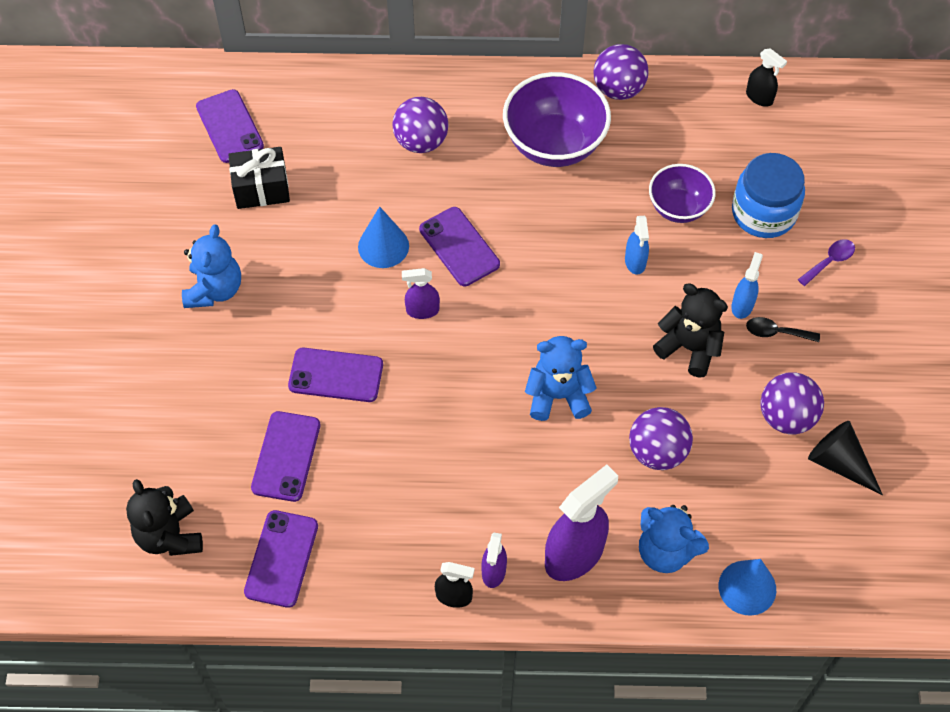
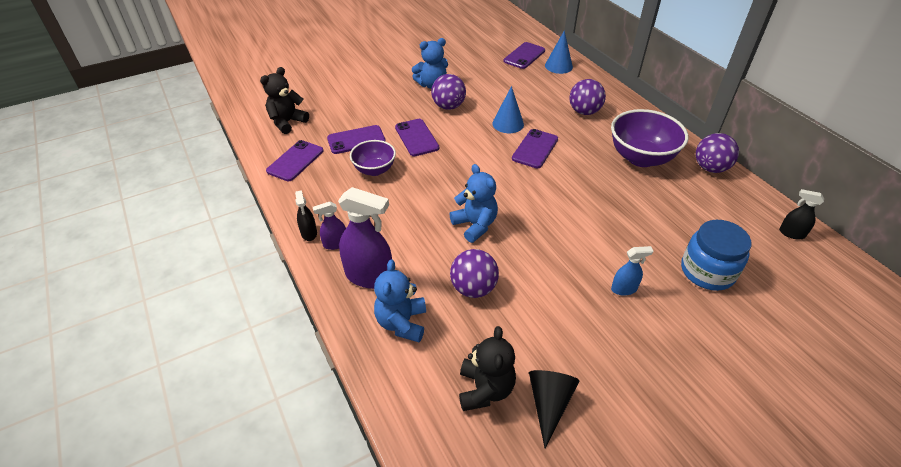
camera: 60 degrees right, 15 degrees down
(261, 189) = (500, 76): black gift -> none
(281, 558) = (295, 161): purple phone -> purple phone turned 45 degrees counterclockwise
(422, 310) = (482, 151): purple spray bottle -> none
(635, 262) = (600, 222): blue spray bottle -> none
(678, 208) = (661, 227): purple bowl -> purple bowl (374, 170)
(689, 348) = (565, 274): black teddy bear -> black teddy bear (485, 389)
(747, 587) = (402, 384): blue cone -> blue cone (558, 66)
(759, 97) = (791, 233): black spray bottle -> black spray bottle turned 105 degrees clockwise
(776, 332) = (621, 317): black spoon -> none
(786, 417) = (559, 351): purple ball -> purple ball (448, 106)
(829, 261) = (712, 326): purple spoon -> none

